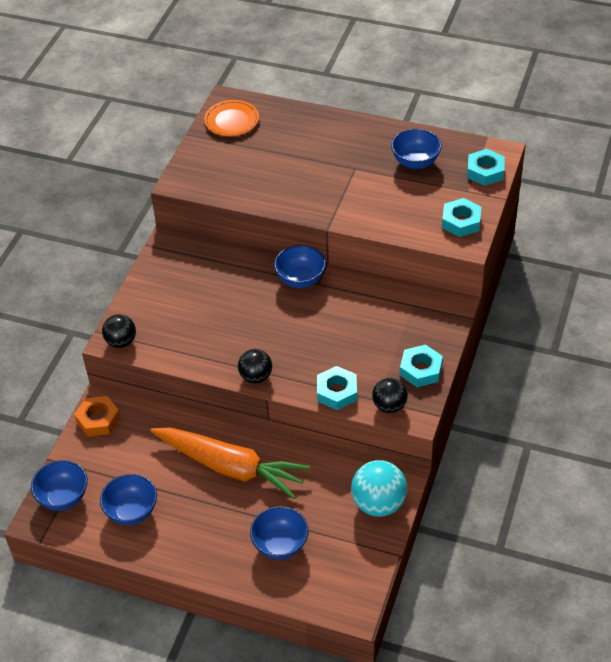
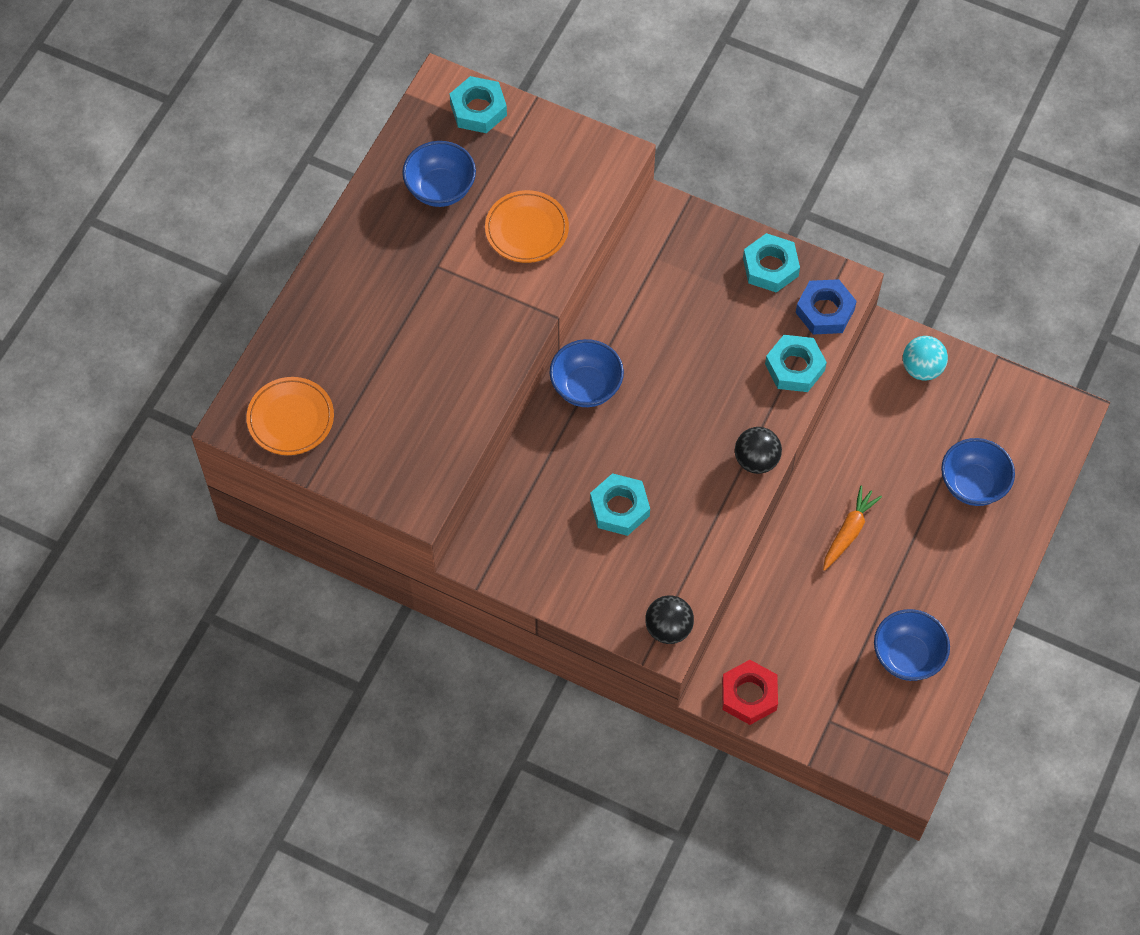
camera: 85 degrees left, 15 degrees up
(63, 497) = (876, 743): blue bowl -> none
(98, 420) = (749, 695): orange nut -> red nut
(230, 467) = (848, 532): orange carrot -> orange carrot, size x0.45
(378, 503) = (922, 368): turquoise ball -> turquoise ball, size x0.64
(389, 406) = (825, 311): black ball -> blue nut
(393, 206) = (527, 229): none -> orange plate
(461, 221) = (572, 155): turquoise nut -> turquoise nut (619, 508)

